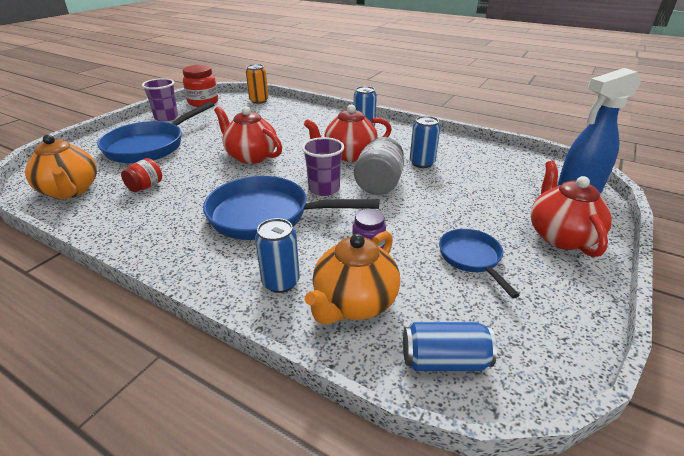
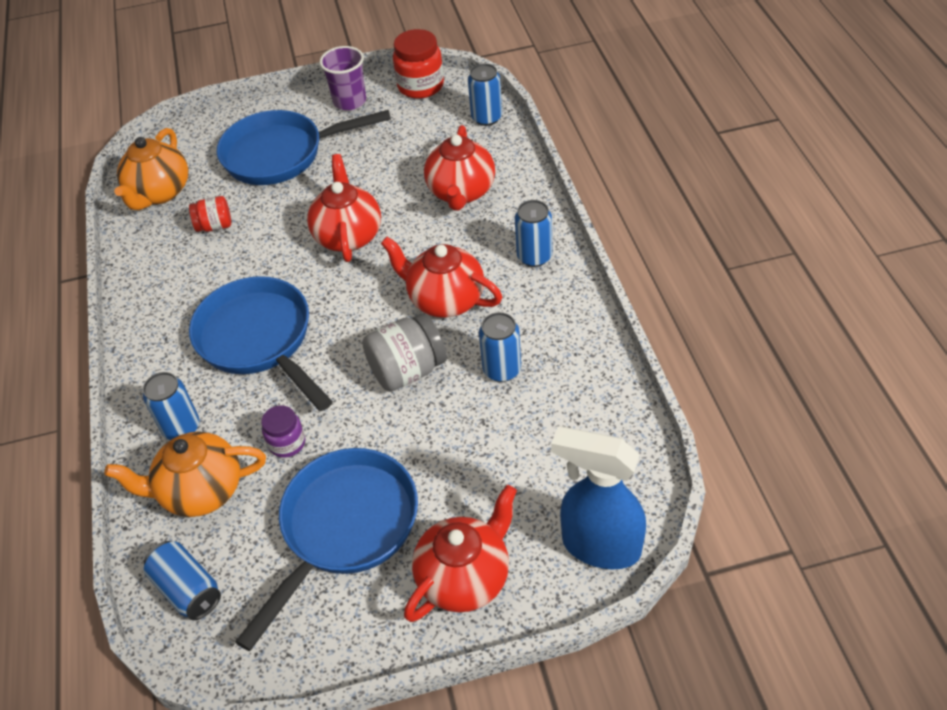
camera: 50 degrees right, 15 degrees up
(259, 101) = (486, 118): orange can -> blue can
(289, 123) = (461, 192): none -> red teapot
(324, 189) = (349, 338): purple cup -> none
(471, 258) = (345, 528): blue pan -> blue pan, size x1.83

